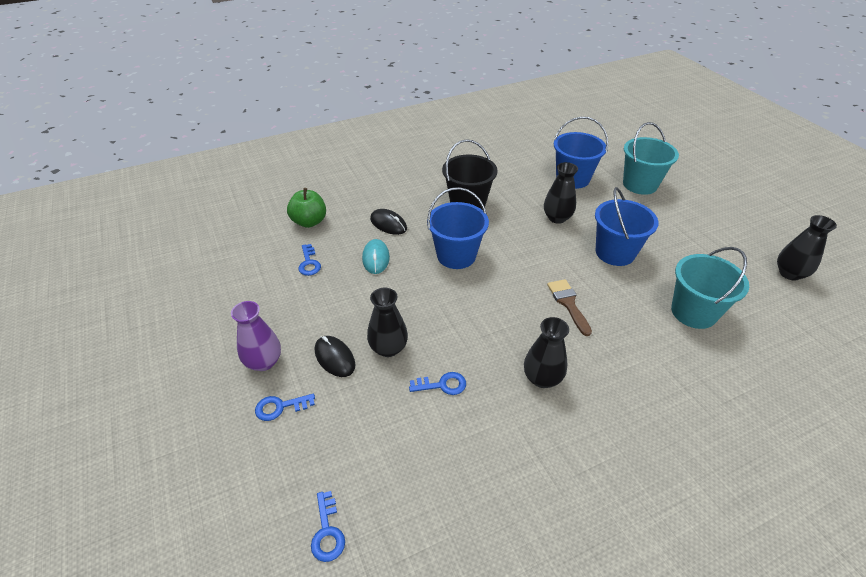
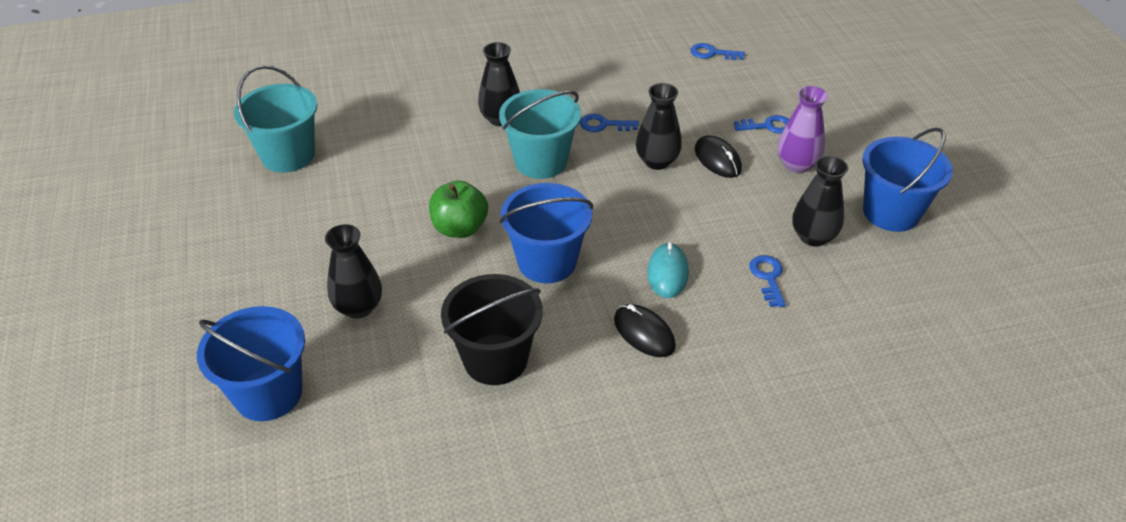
camera: 170 degrees left, 0 degrees up
(309, 222) = (782, 356): green apple -> green apple (460, 228)
(327, 532) = (712, 53): blue key -> blue key turned 75 degrees counterclockwise
(568, 303) = (428, 182): brown brush -> none
(615, 252) = (316, 237): blue bucket -> blue bucket (891, 212)
(640, 184) = (157, 361): turquoise bucket -> turquoise bucket (541, 161)
(789, 273) = (118, 182): black vase -> black vase (813, 237)

